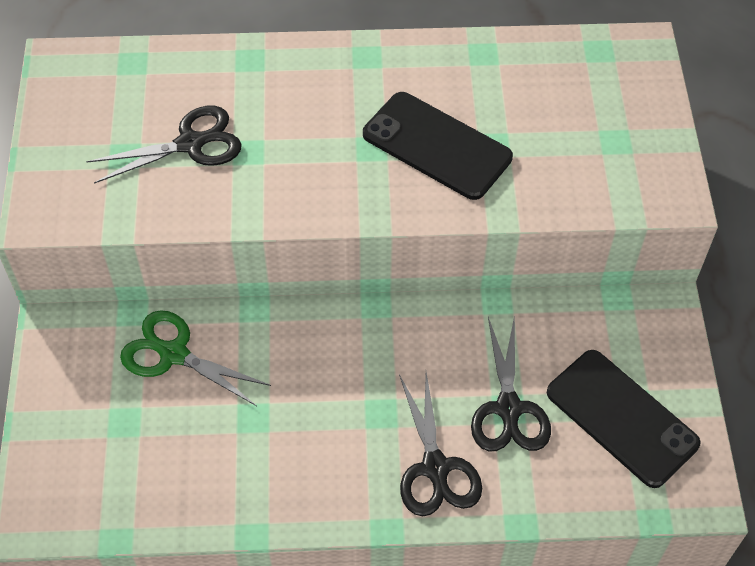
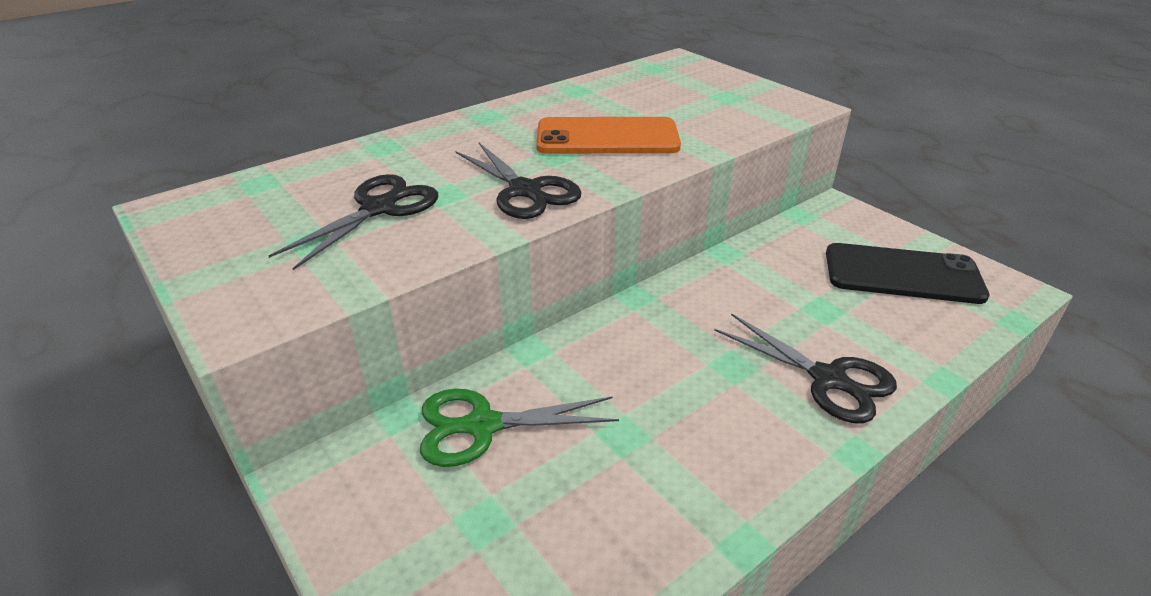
camera: 35 degrees left, 20 degrees down
(437, 146) = (607, 137): black phone -> orange phone
(508, 408) = (823, 309): black scissors -> black scissors (525, 191)

